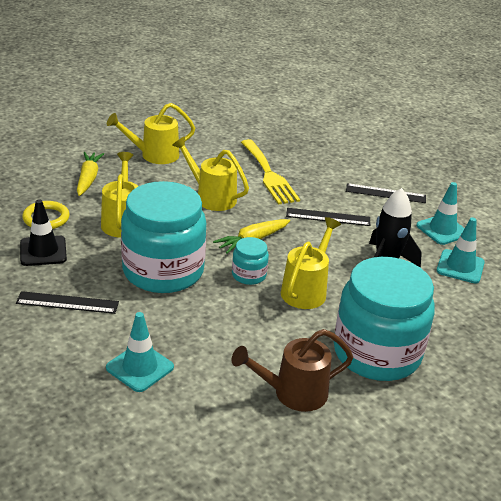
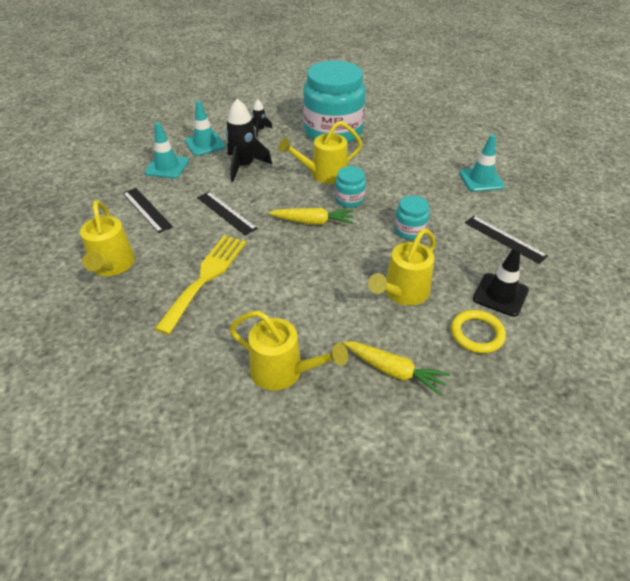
camera: 135 degrees left, 10 degrees up
(88, 179) = (393, 371): yellow carrot -> yellow carrot turned 105 degrees counterclockwise
(163, 271) = (410, 230): turquoise jar -> turquoise jar, size x0.43
(211, 197) = (293, 279): yellow watering can -> yellow watering can (112, 266)
(292, 393) = (404, 135): brown watering can -> none
(447, 311) = (260, 130): none -> black rocket

